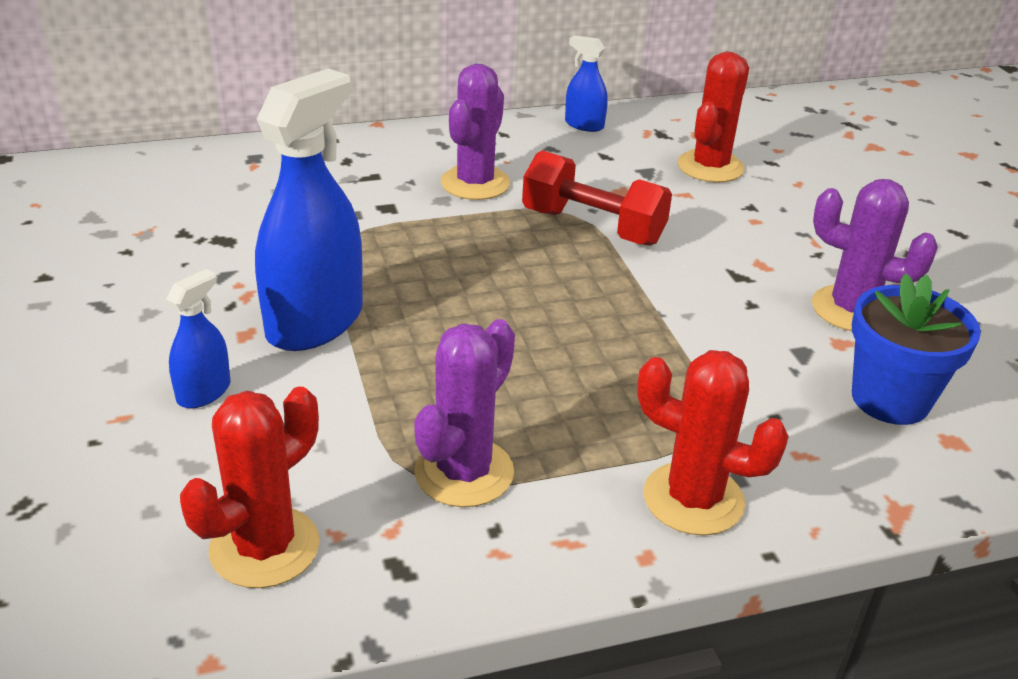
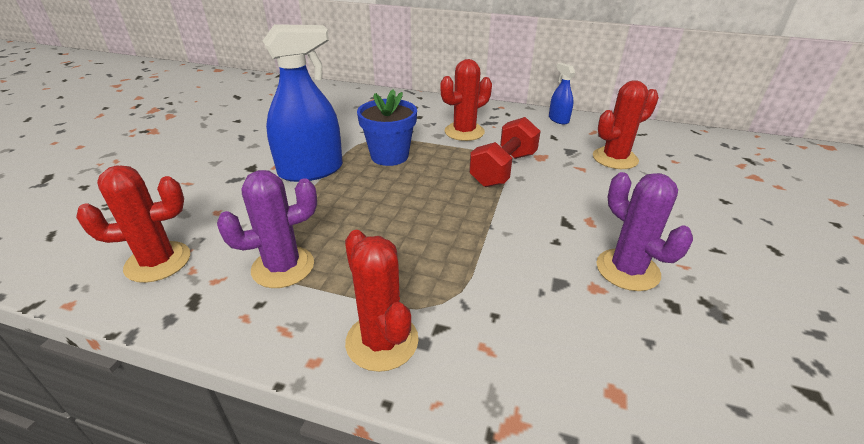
camera: 35 degrees right, 0 degrees up
(204, 392) = (229, 184): blue spray bottle -> none
(475, 183) = (464, 132): purple cactus -> red cactus
(592, 227) = (503, 169): red dumbbell -> red dumbbell turned 60 degrees clockwise
(890, 399) = (594, 340): blue flower pot -> blue flower pot (389, 156)

